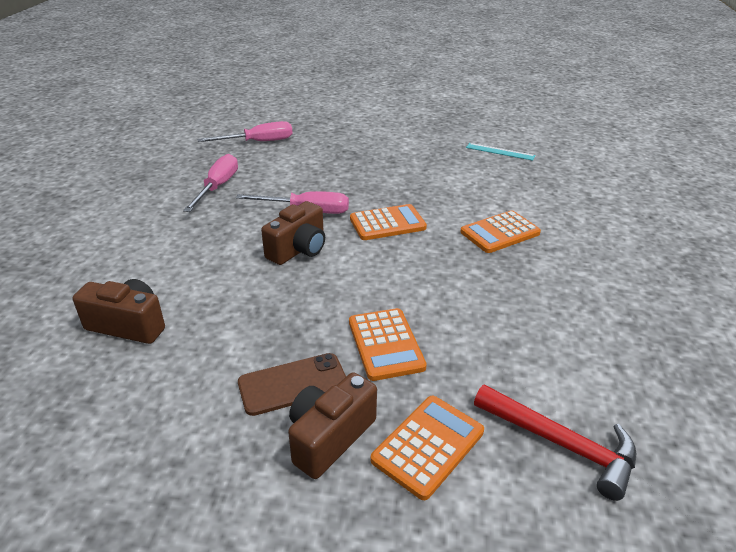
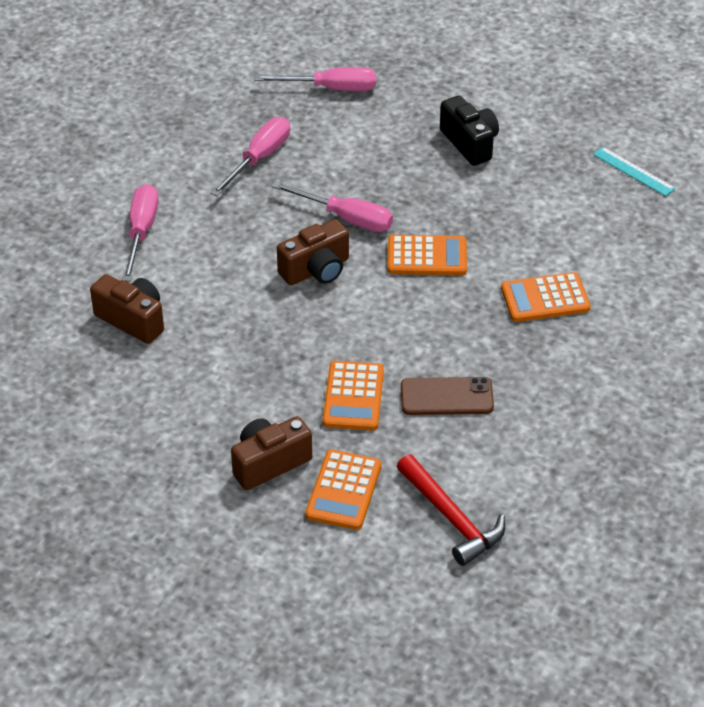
camera: 20 degrees right, 10 degrees up
(123, 252) = (141, 232): none -> pink screwdriver
(293, 384) = (257, 412): brown phone -> brown phone (446, 397)
(377, 155) = (470, 143): none -> black camera
(428, 446) = (343, 490): orange calculator -> orange calculator turned 135 degrees clockwise

